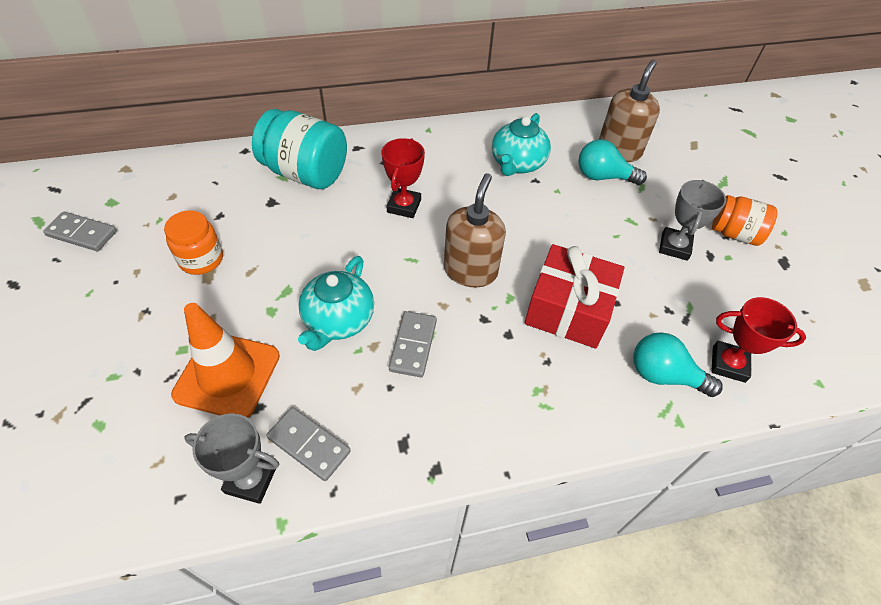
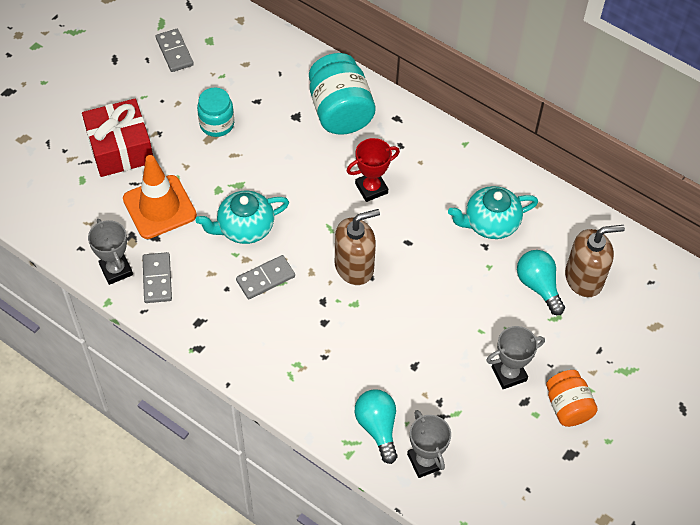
camera: 50 degrees right, 5 degrees up
(201, 259) = (217, 124): orange jar -> turquoise jar
(568, 309) = (378, 342): red gift -> red gift (120, 148)
(728, 364) = (425, 461): red trophy -> grey trophy

